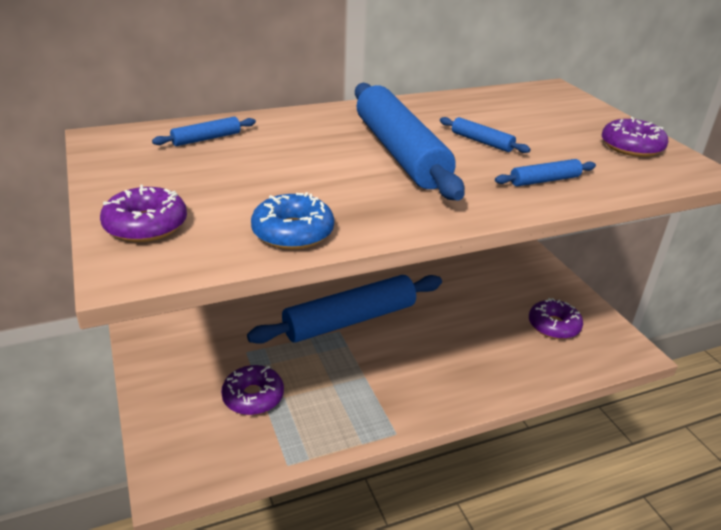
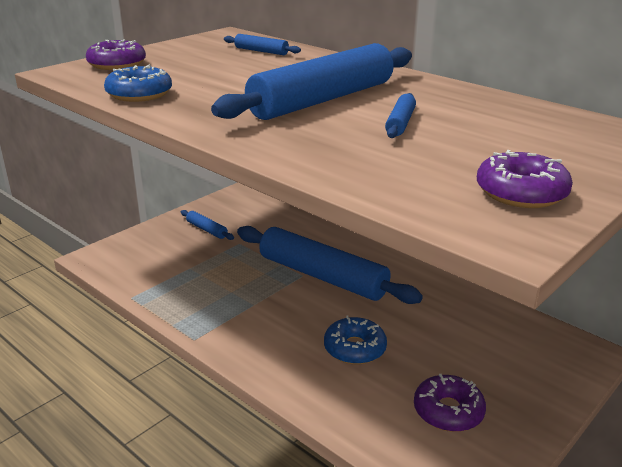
camera: 65 degrees right, 5 degrees down
(253, 397) = (191, 261): purple donut -> none
(463, 341) = (354, 348): none -> blue donut
(544, 180) = (342, 157): blue rolling pin -> blue rolling pin (206, 230)

